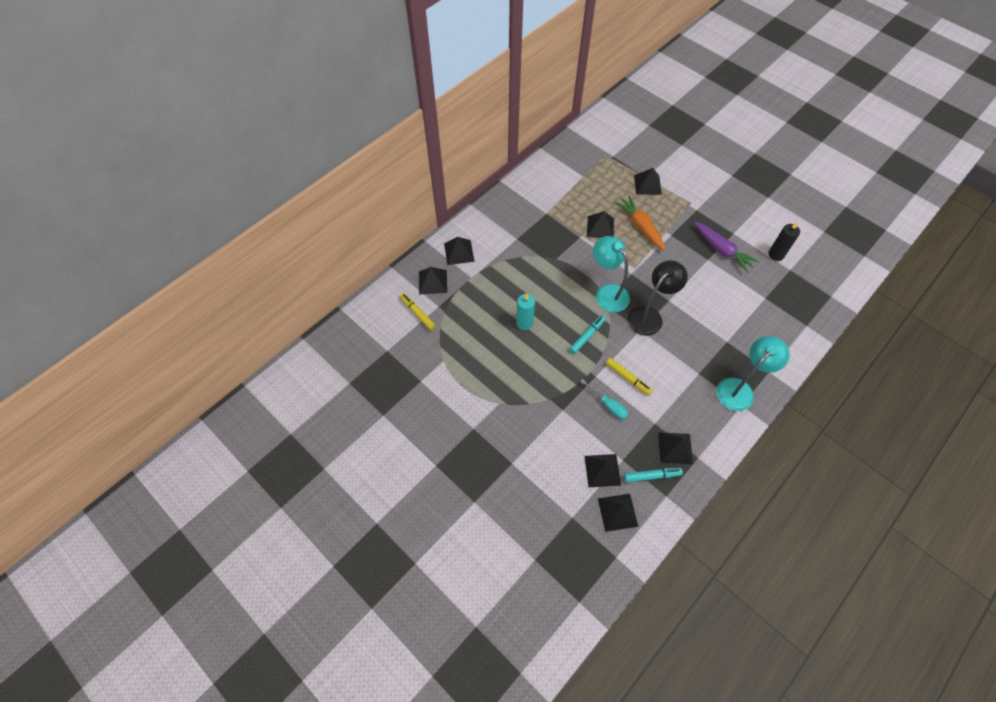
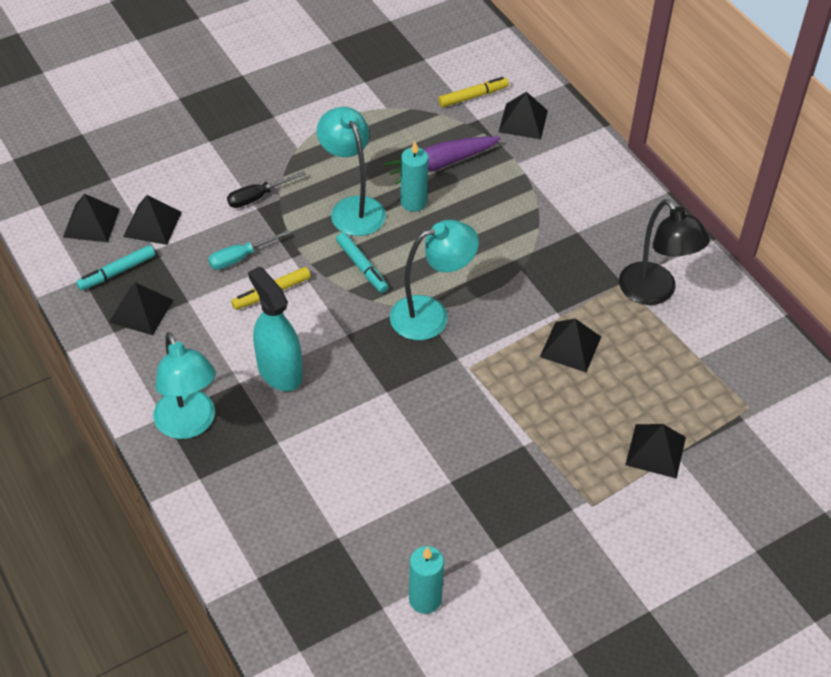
camera: 105 degrees right, 10 degrees down
(459, 252) = (570, 159): black pyramid -> none
(541, 354) = (353, 208): none -> turquoise lamp
(553, 412) = (258, 197): none -> black screwdriver
(640, 226) = (556, 405): orange carrot -> none
(649, 316) = (367, 355): black lamp -> black lamp (654, 292)
(652, 476) = (117, 272): turquoise marker -> turquoise marker turned 45 degrees clockwise
(681, 355) = (279, 371): none -> turquoise spray bottle
(722, 250) = (464, 512): purple carrot -> purple carrot (441, 164)
(776, 254) = (425, 599): black candle -> turquoise candle

